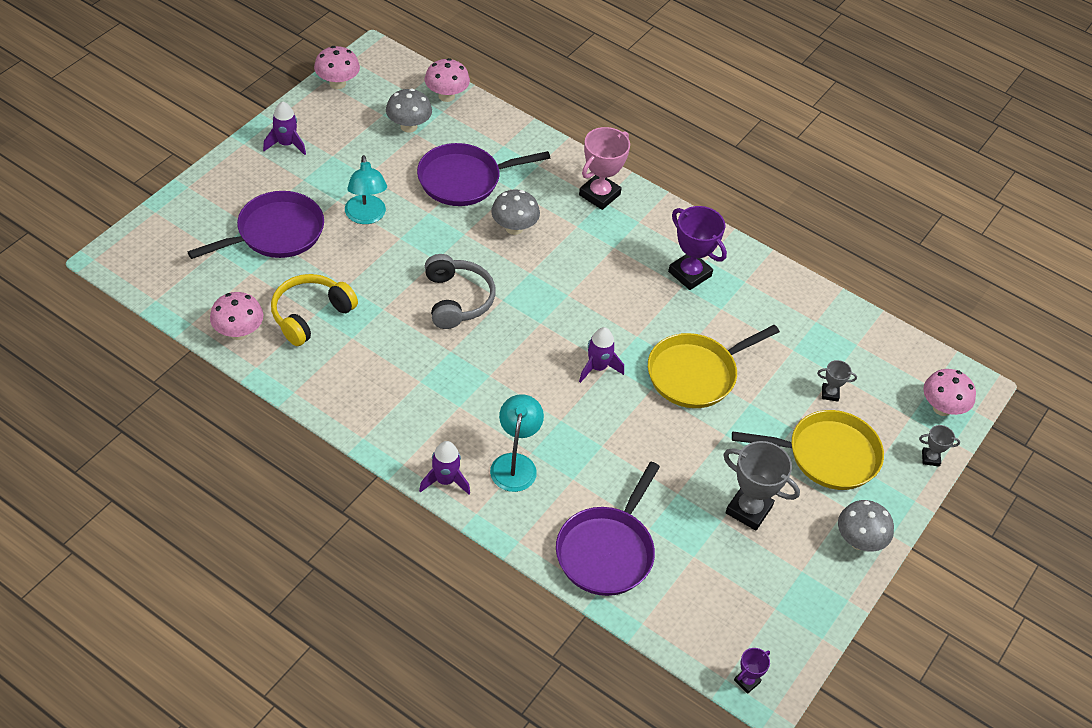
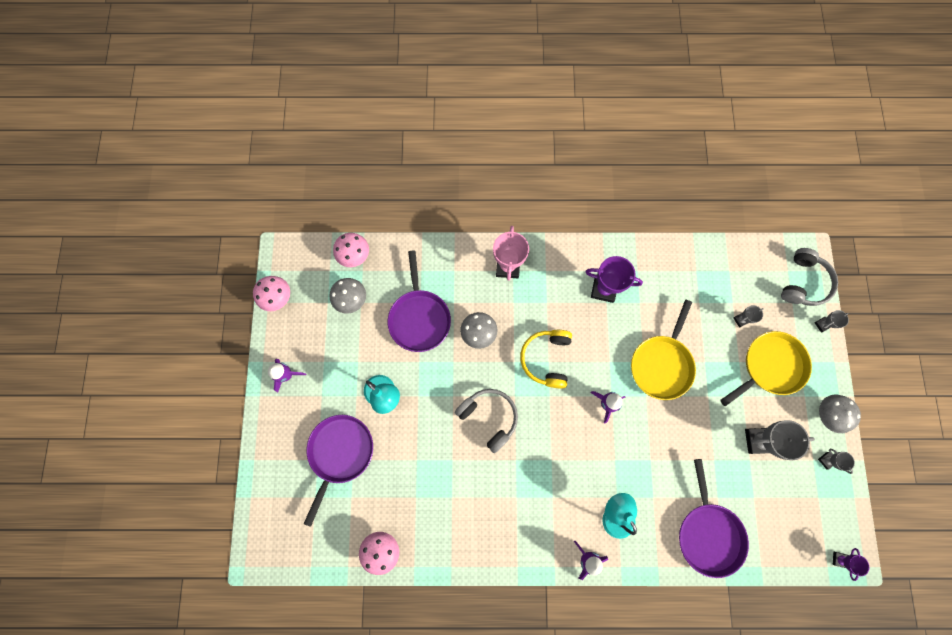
camera: 30 degrees left, 25 degrees up
(310, 315) = (413, 500): yellow headphones -> yellow headphones (546, 359)
(464, 180) = (419, 318): purple pan -> purple pan turned 45 degrees counterclockwise
(818, 581) = (826, 460): none -> grey trophy
(942, 408) = (803, 283): pink mushroom -> grey headphones

